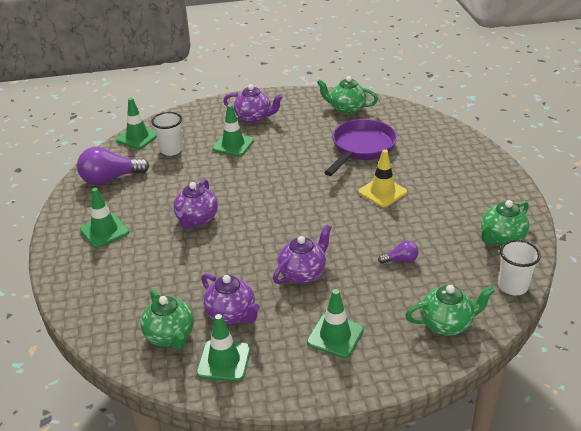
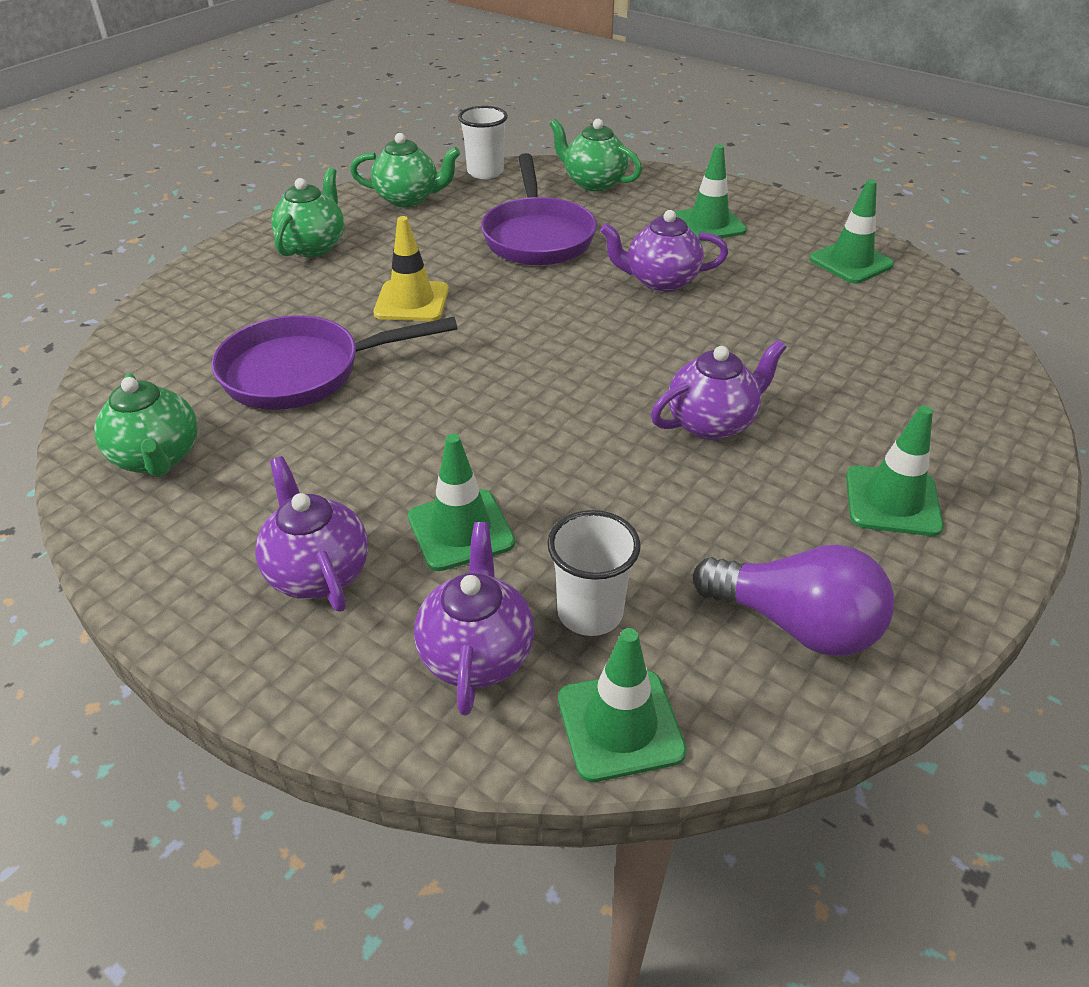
camera: 135 degrees left, 5 degrees up
(170, 336) = (895, 309): green teapot -> green teapot (313, 246)
(231, 315) = (797, 291): purple teapot -> purple teapot (476, 654)
(400, 260) = (537, 236): purple light bulb -> purple pan

